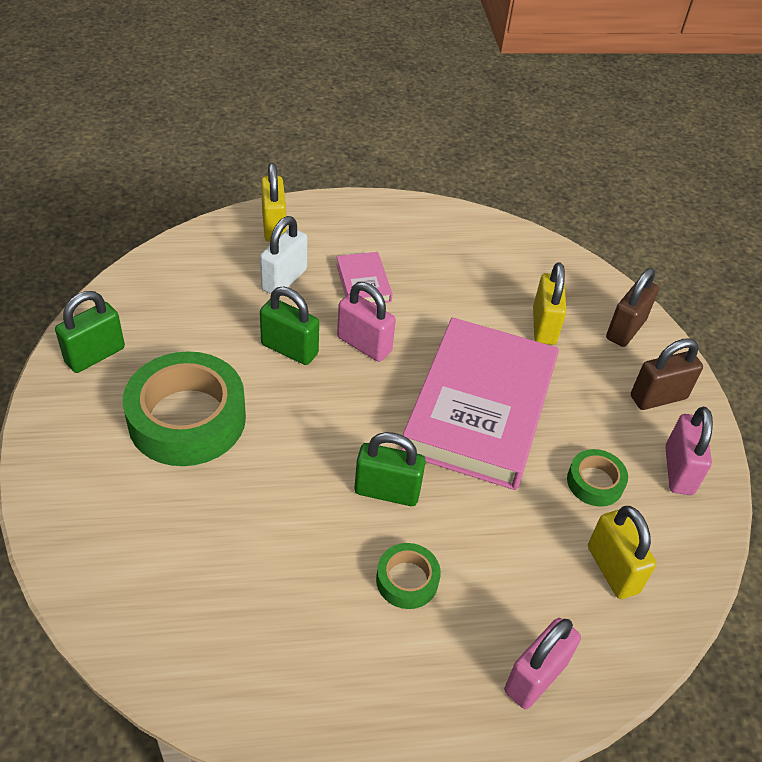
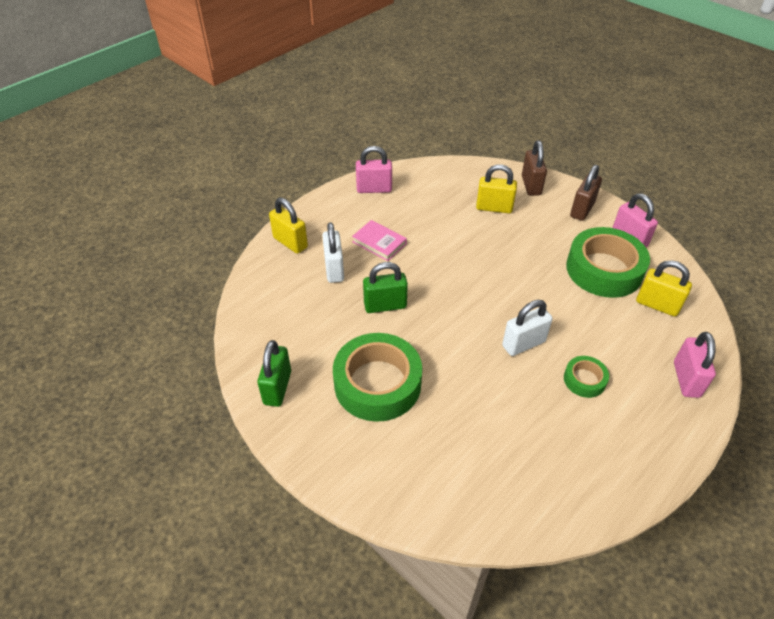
camera: 35 degrees left, 0 degrees up
(364, 344) = (420, 276): pink padlock -> pink padlock (374, 189)
(387, 491) = (523, 344): green padlock -> white padlock
(480, 409) = (515, 270): pink book -> none
(544, 326) = (494, 208): yellow padlock -> yellow padlock turned 45 degrees counterclockwise
(595, 482) = (604, 269): green tape -> green tape, size x2.08

